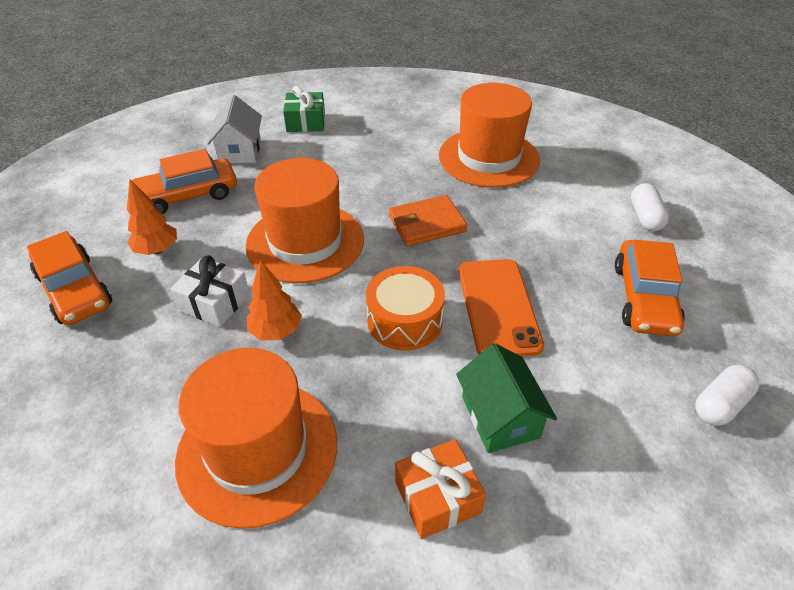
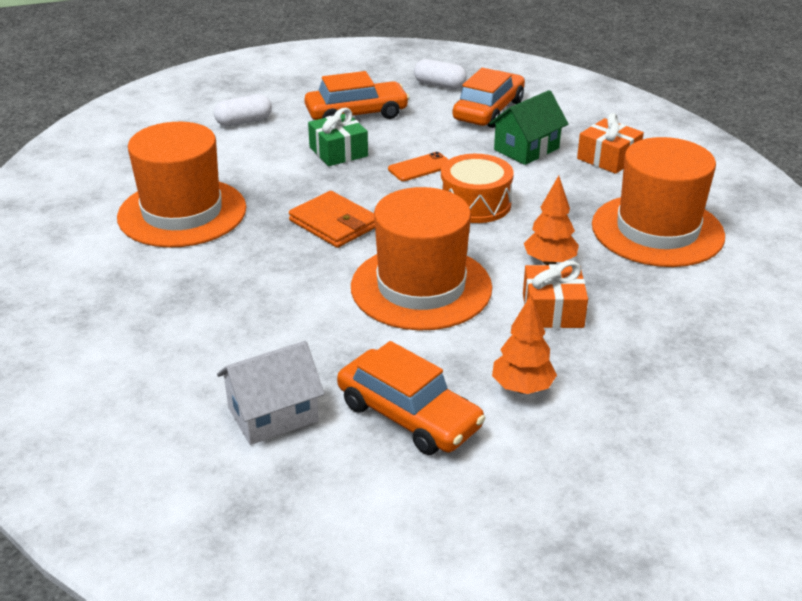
camera: 115 degrees left, 10 degrees down
(75, 290) = (633, 418): orange car -> orange car (488, 110)
(215, 302) = (552, 310): white gift -> orange gift
(306, 122) = (158, 379): green gift -> green gift (338, 152)
(498, 307) = (420, 167): orange phone -> orange phone, size x0.54

